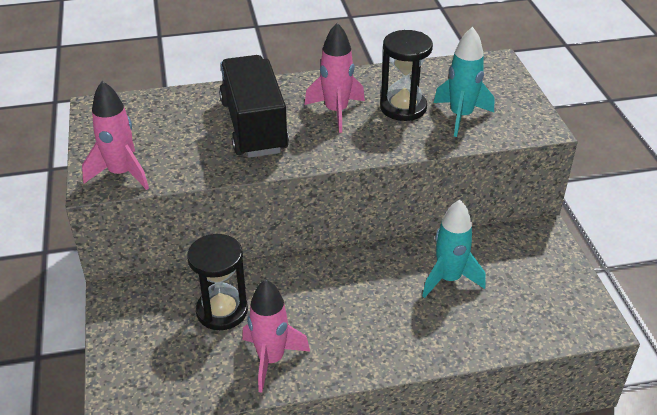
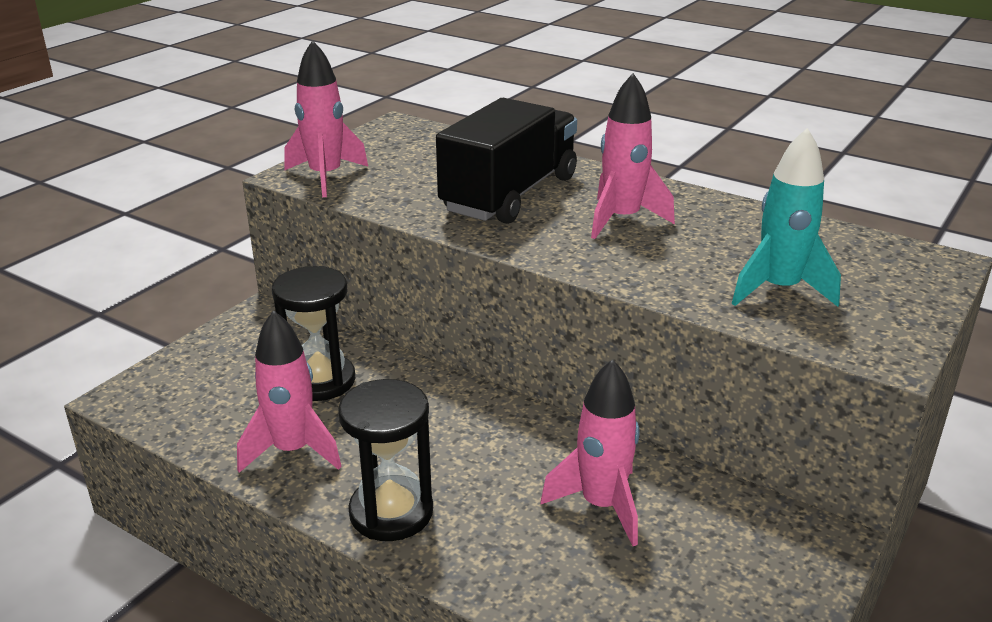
camera: 45 degrees right, 10 degrees down
(403, 107) = (713, 249): black hourglass -> black hourglass (391, 512)
(448, 279) = (601, 505): turquoise rocket -> pink rocket

